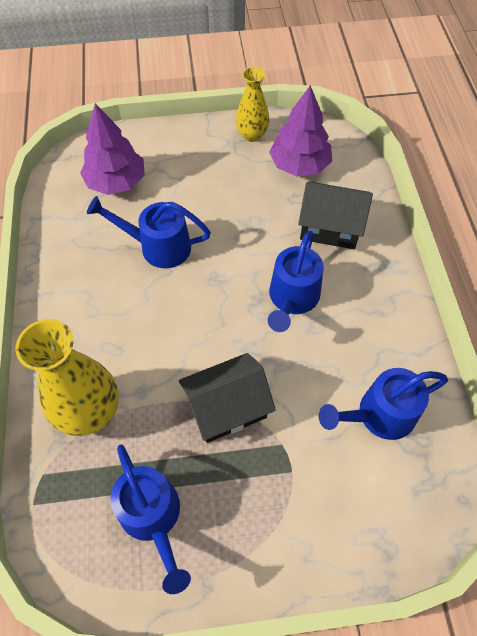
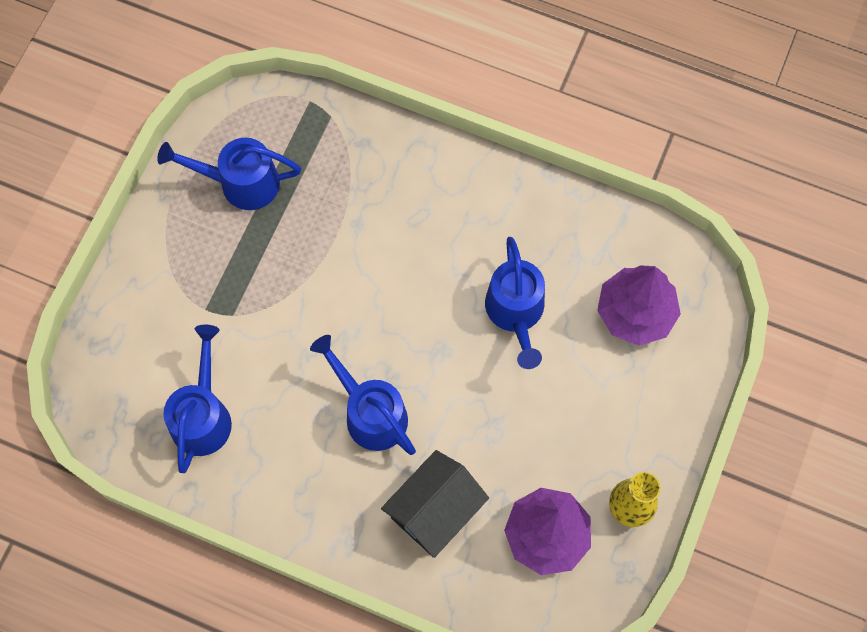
camera: 120 degrees right, 10 degrees up
(90, 411) = (364, 173): yellow vase -> none
(157, 246) = (516, 314): blue watering can -> blue watering can turned 135 degrees clockwise
(227, 408) = (295, 287): black house -> none

